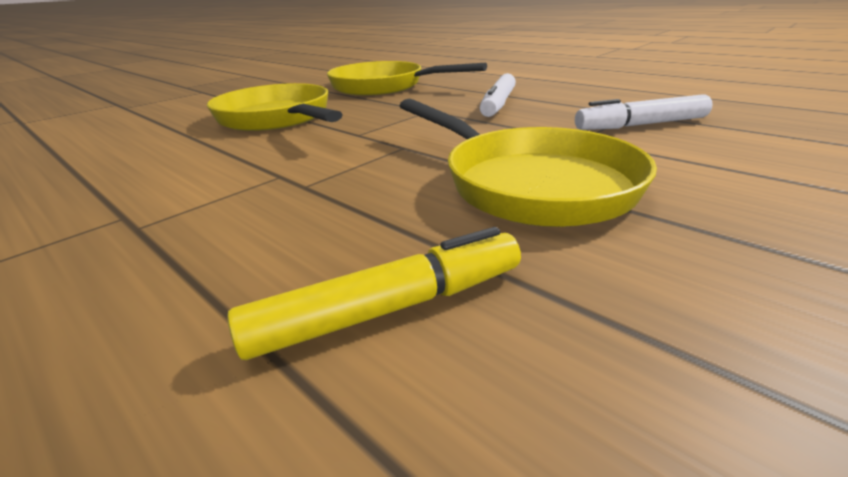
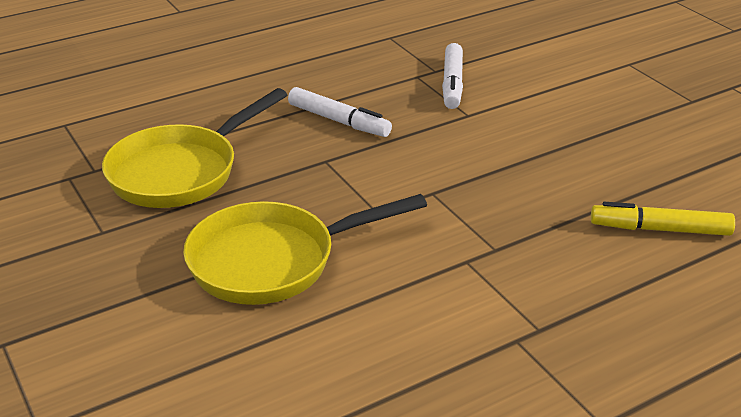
camera: 75 degrees left, 5 degrees up
(388, 308) = (660, 229): yellow marker -> yellow marker turned 75 degrees counterclockwise
(529, 183) = (537, 157): yellow pan -> none

